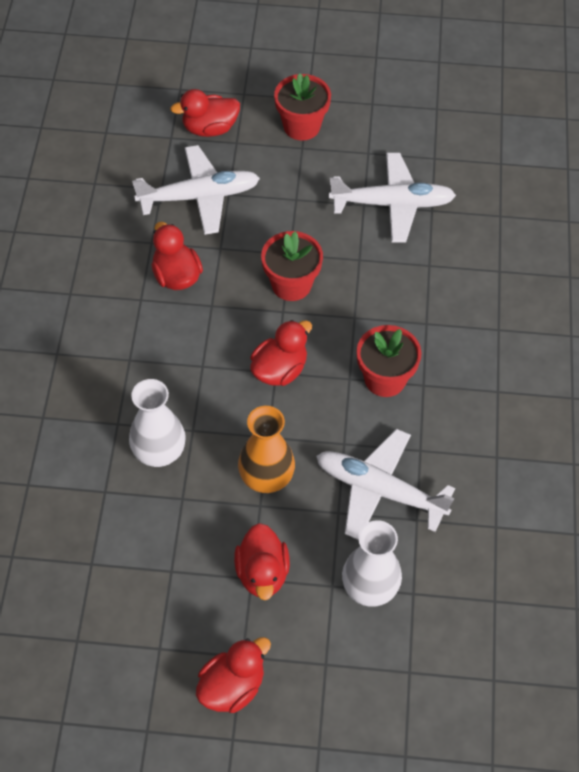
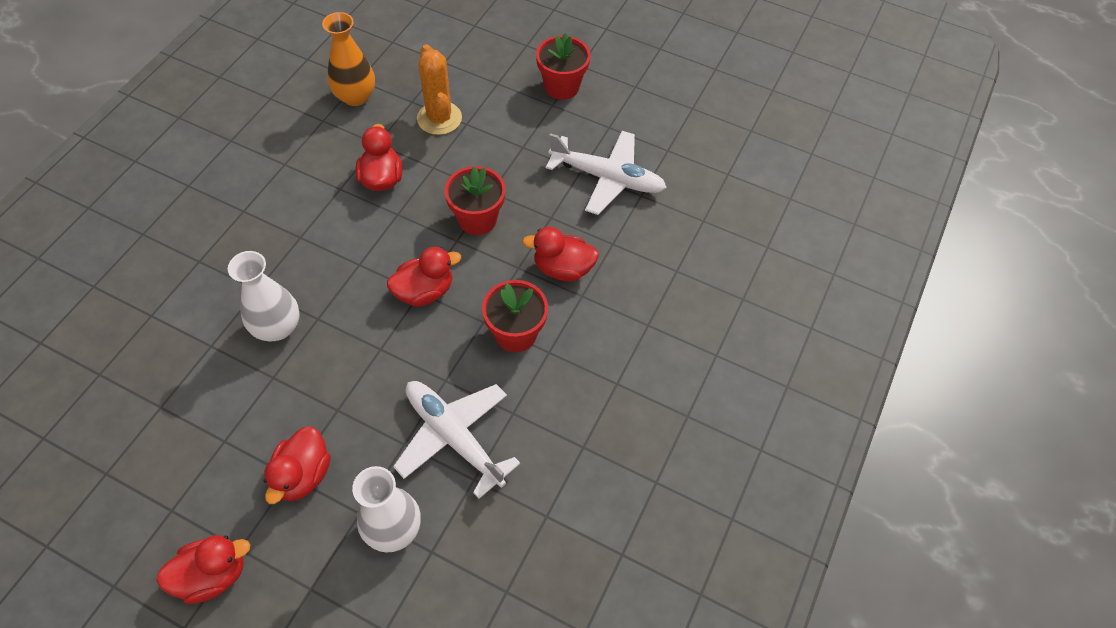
camera: 20 degrees right, 0 degrees up
(199, 197) = (439, 118): white plane -> orange cactus
(210, 128) = (481, 64): red duck -> red duck (563, 268)
(266, 477) = (357, 386): orange vase -> orange vase (355, 96)

